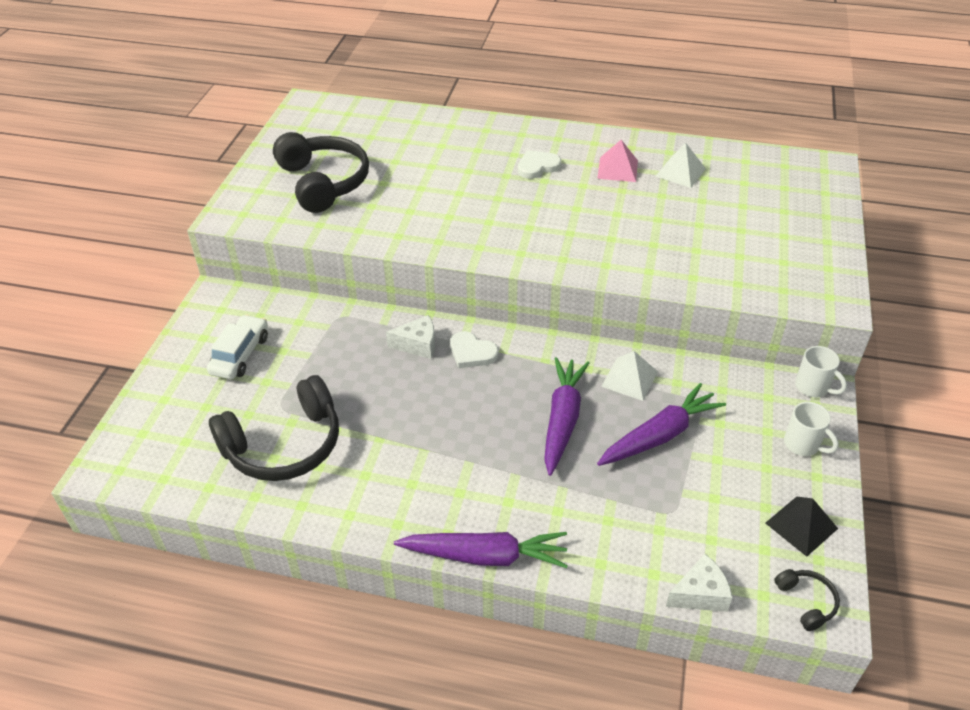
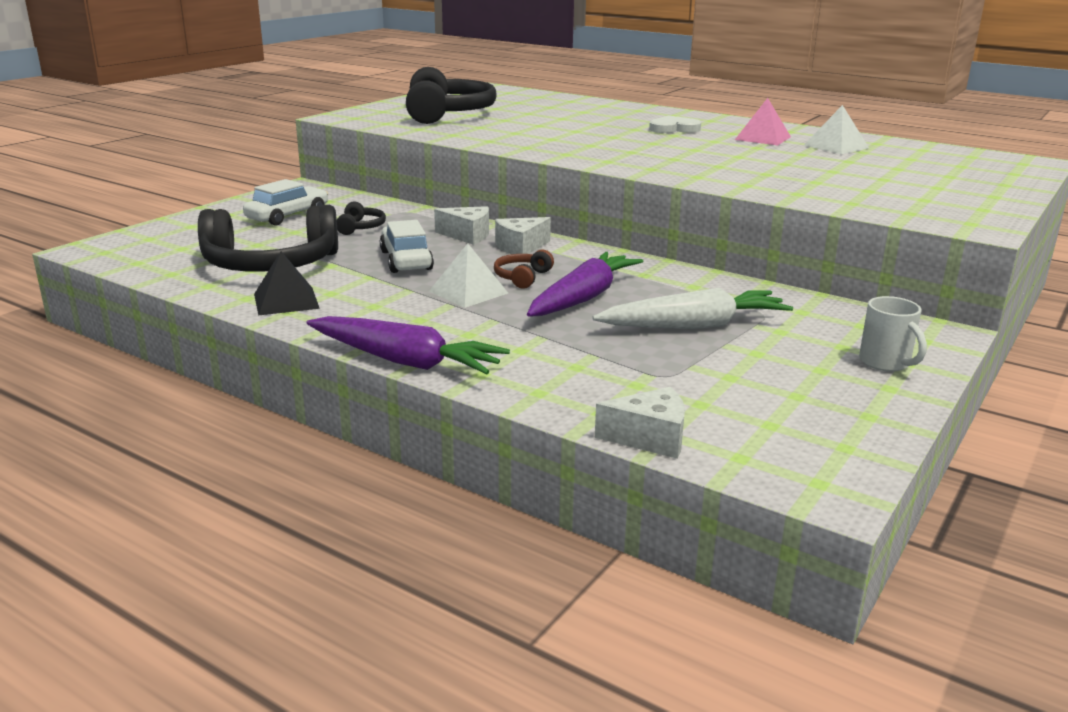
camera: 20 degrees right, 20 degrees down
(393, 403) = (406, 260): none -> white car
(472, 352) = (520, 247): white heart -> white cheese
(500, 402) = (522, 277): none -> brown headphones
(629, 378) = (688, 287): white pyramid -> white pyramid (468, 292)
(659, 435) = (694, 326): purple carrot -> white carrot
(801, 525) = (839, 417): black pyramid -> black pyramid (286, 301)
(806, 602) = (800, 475): black headphones -> black headphones (360, 227)
(813, 387) = (930, 329): white mug -> none

